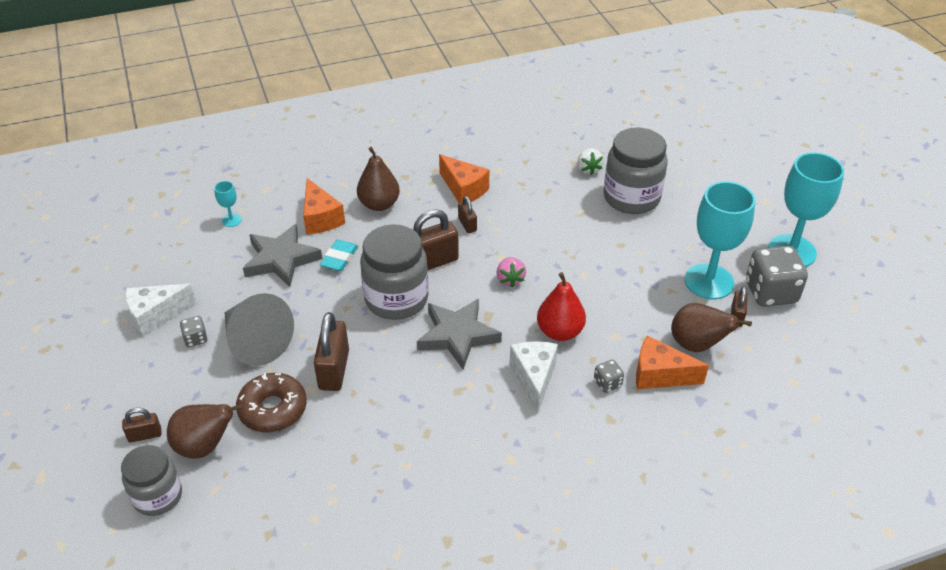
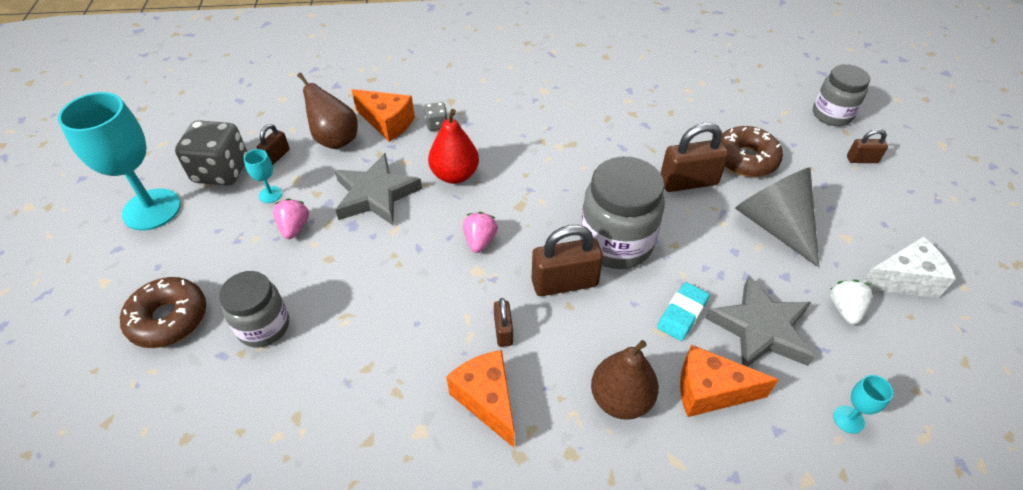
camera: 165 degrees left, 5 degrees up
(196, 339) = (843, 241): grey dice -> none
(205, 446) = (802, 142): brown pear -> none
(320, 218) = (710, 391): orange cheese -> orange cheese turned 75 degrees counterclockwise
(334, 370) = (688, 182): brown padlock -> brown padlock turned 60 degrees clockwise
(457, 336) = (558, 190): grey star -> grey star (375, 195)
(534, 378) = (499, 141): white cheese -> none
(588, 169) = (284, 397): white strawberry -> white strawberry (844, 309)
(631, 198) = (264, 326): grey jar -> grey jar, size x0.65
(665, 260) = (294, 228): none -> pink strawberry
(698, 190) = (168, 319): none -> brown donut
(709, 281) = (270, 194): turquoise goblet -> turquoise goblet, size x0.42

